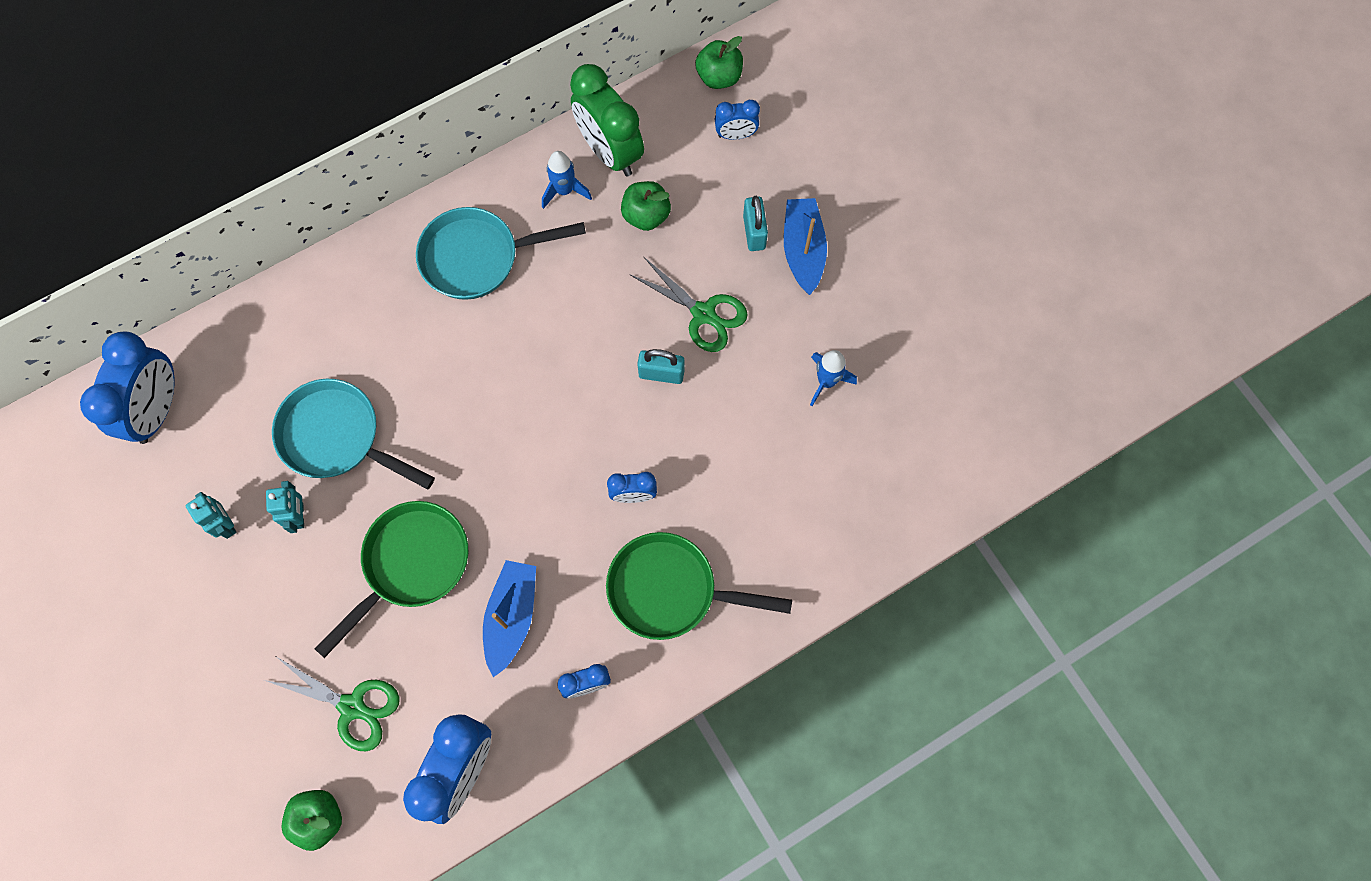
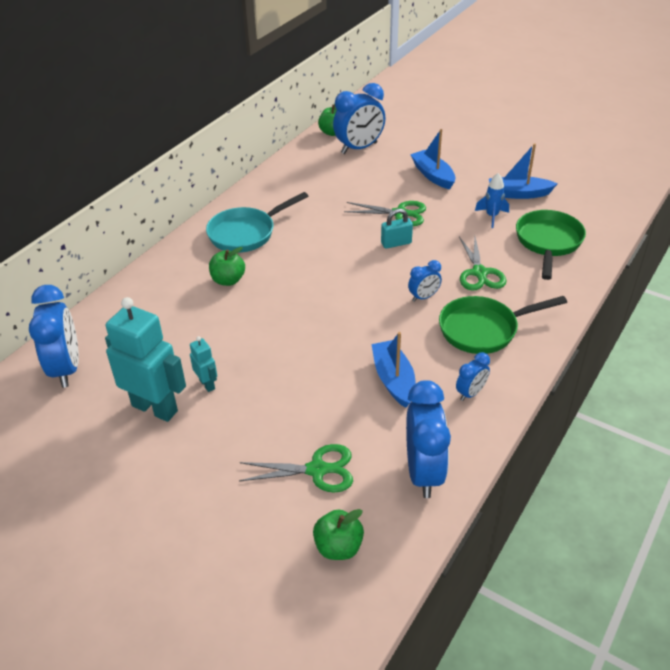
camera: 25 degrees left, 30 degrees down
(226, 524) = (155, 408): turquoise robot -> turquoise robot, size x2.14
(337, 437) = (209, 337): turquoise pan -> none
(411, 564) = (305, 379): green pan -> green pan (548, 242)
(564, 191) = (279, 194): blue rocket -> none
(610, 152) = (294, 173): green clock -> none
(646, 215) = (334, 189): green apple -> green apple (228, 280)
(734, 486) = (479, 273): none -> green scissors
(735, 135) = (359, 148): blue clock -> blue clock, size x1.97
(754, 232) = (400, 177): turquoise padlock -> none
(898, 351) = (518, 194): none -> blue boat

